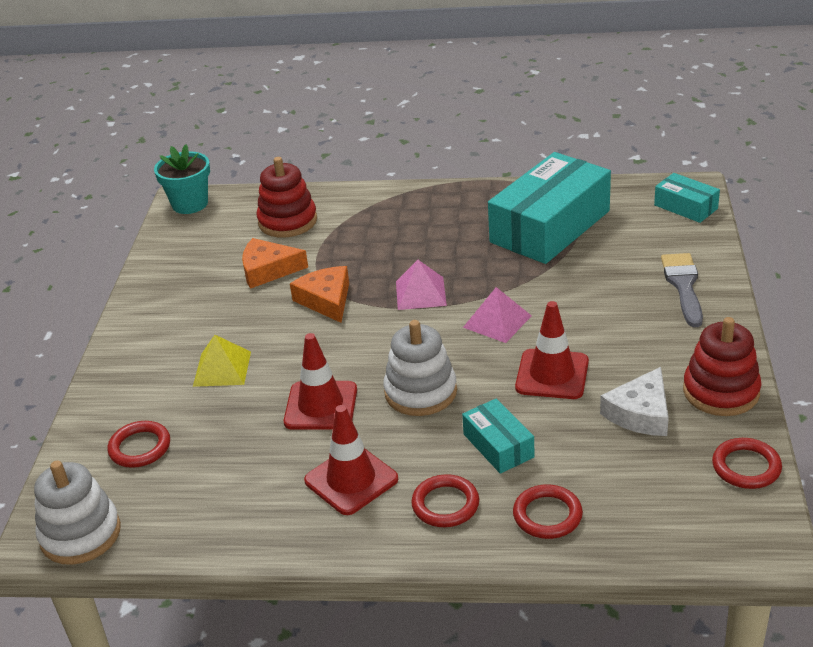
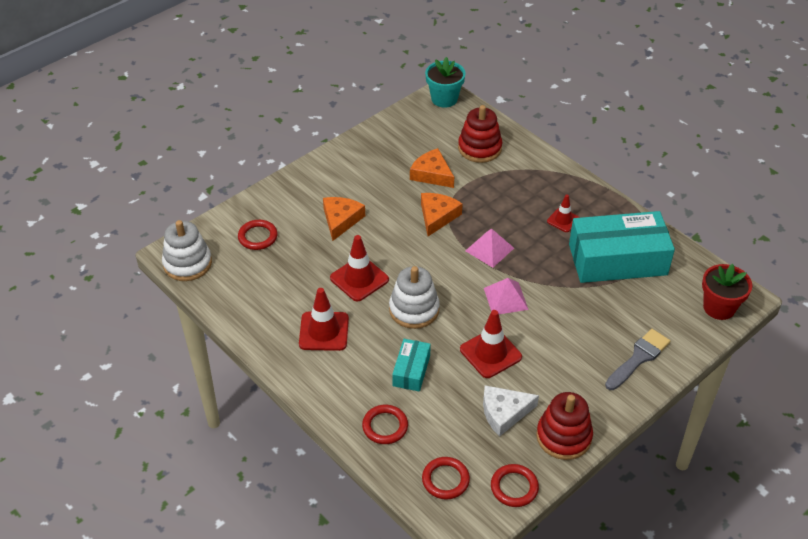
camera: 40 degrees right, 10 degrees up
(222, 368) = (341, 220): yellow pyramid -> orange cheese
(445, 504) = (348, 380): red ring -> red ring (445, 480)
(455, 228) = (563, 220): none -> red traffic cone
(685, 207) = (719, 307): turquoise box -> red flower pot

